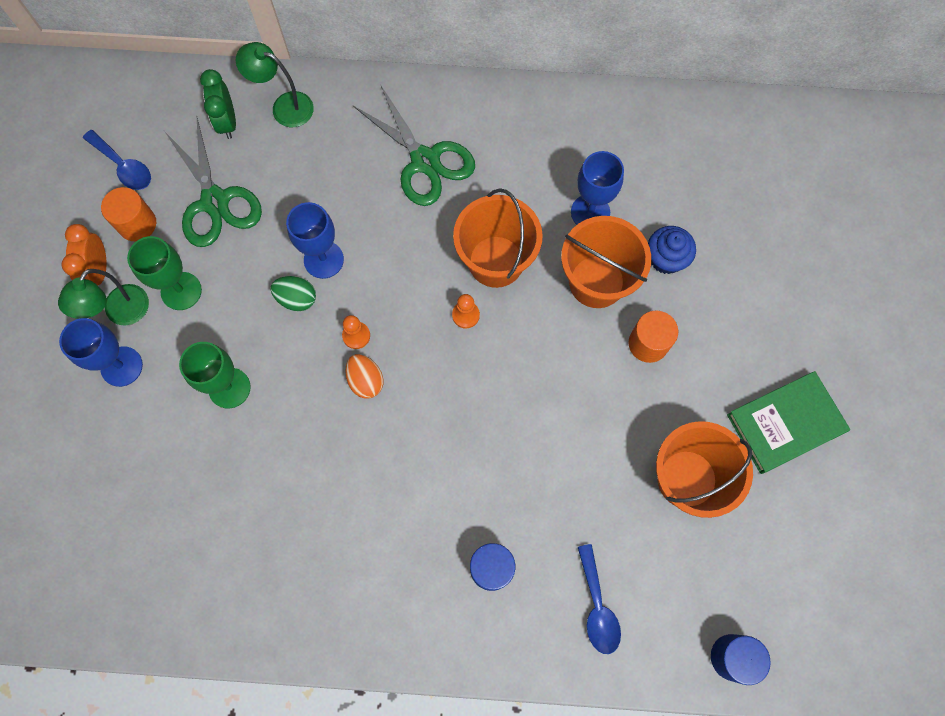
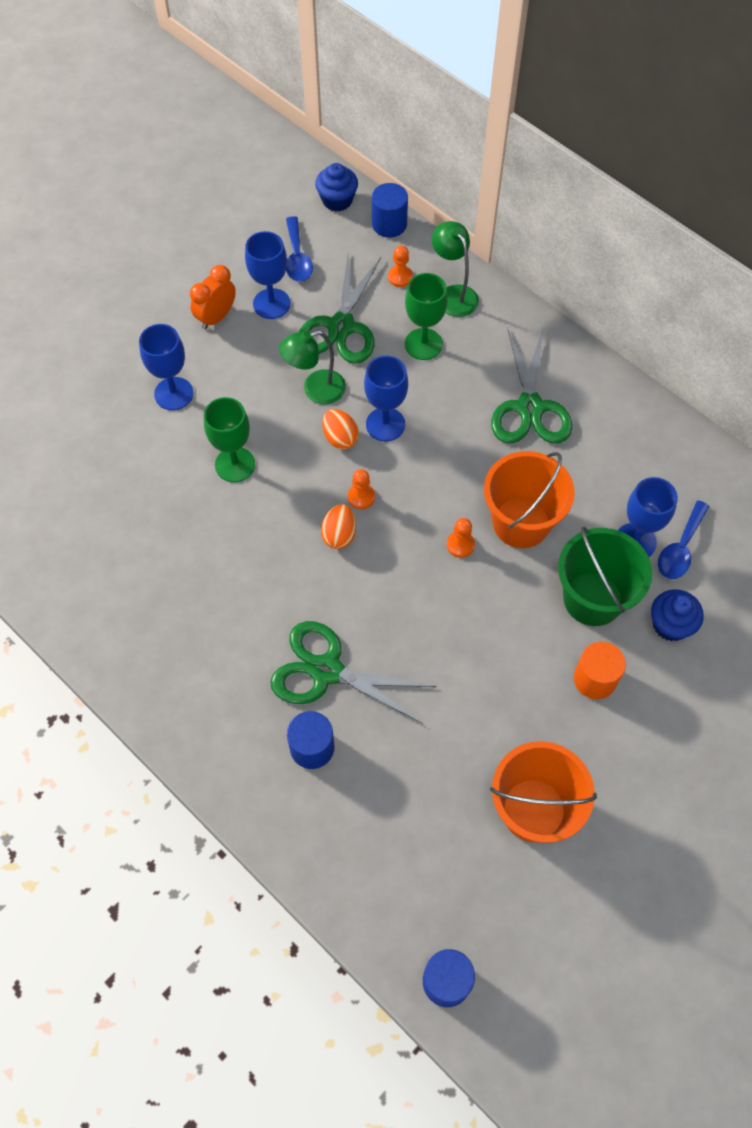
camera: 40 degrees right, 10 degrees down
(113, 89) = (337, 200): none -> blue cupcake
(121, 313) = (206, 357): green lamp -> green lamp (315, 390)
(137, 224) = (271, 304): orange cylinder -> blue goblet
(178, 81) = (389, 224): none -> blue cylinder
(181, 291) = (261, 372): green goblet -> green goblet (423, 344)
(227, 122) = (400, 277): green clock -> orange pawn
(297, 299) = (340, 438): green egg -> orange egg
(450, 499) = (326, 671): none -> green scissors
(596, 281) = (593, 598): orange bucket -> green bucket
(597, 607) = (369, 847): blue spoon -> blue spoon (680, 548)
(785, 424) = (661, 836): green book -> none

